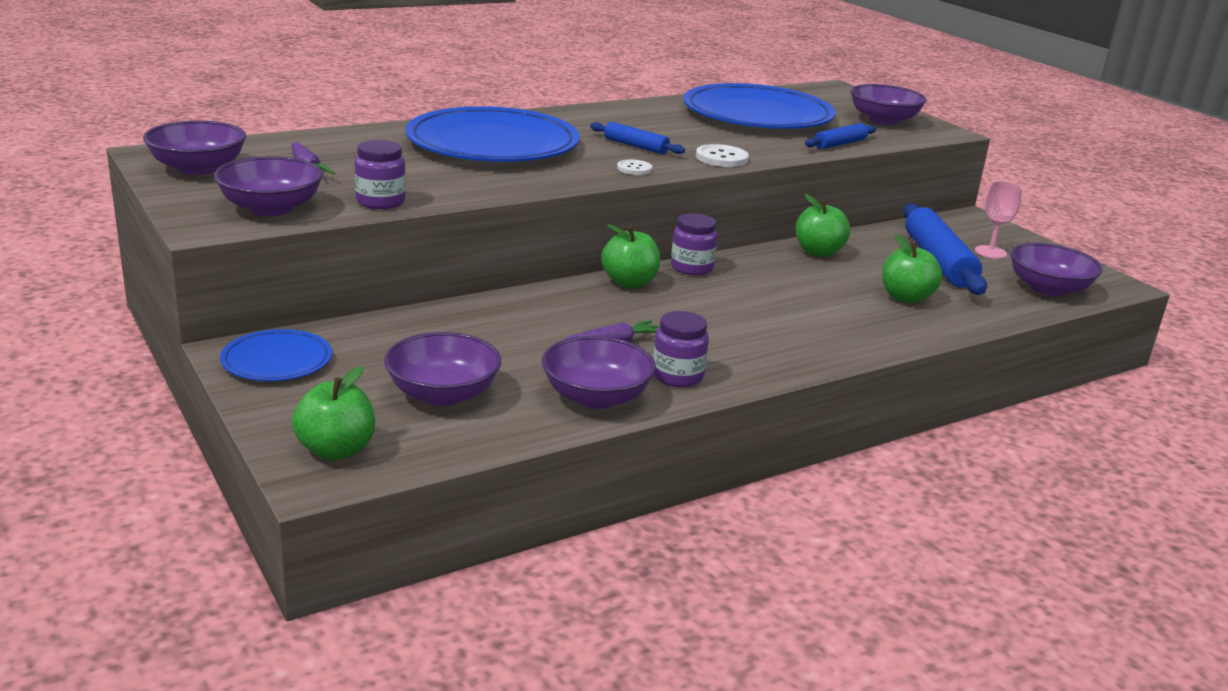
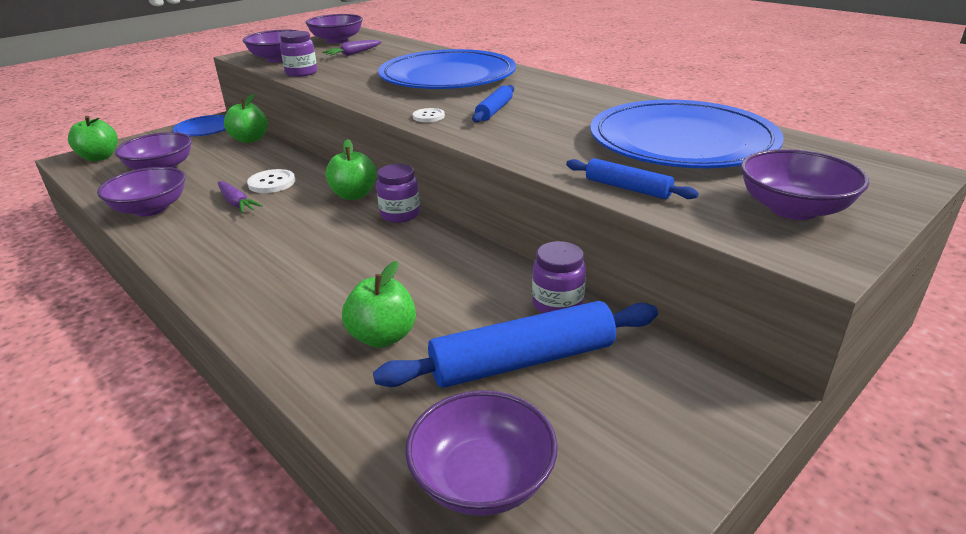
camera: 80 degrees right, 5 degrees up
(677, 376) = (181, 232): purple jar -> purple jar (557, 304)
(721, 158) = (496, 140): white button -> white button (272, 183)
(818, 252) = (487, 272): green apple -> green apple (250, 139)
(990, 252) = (600, 414): pink goblet -> none

